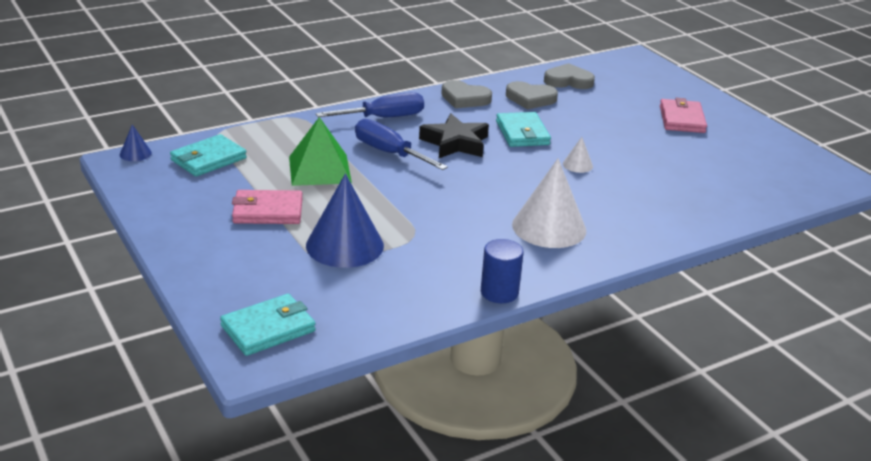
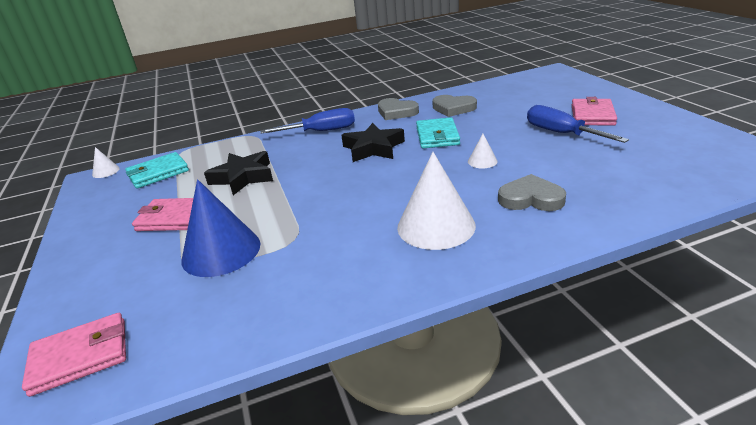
camera: 15 degrees right, 0 degrees up
(135, 153) = (106, 171): blue cone -> white cone
(268, 328) = (80, 356): turquoise wallet -> pink wallet
(319, 169) = (243, 177): green pyramid -> black star
(389, 153) = (311, 160): blue screwdriver -> blue screwdriver (561, 133)
(499, 292) = (355, 307): blue cylinder -> none
(568, 81) = (491, 93): grey heart -> grey heart (530, 198)

